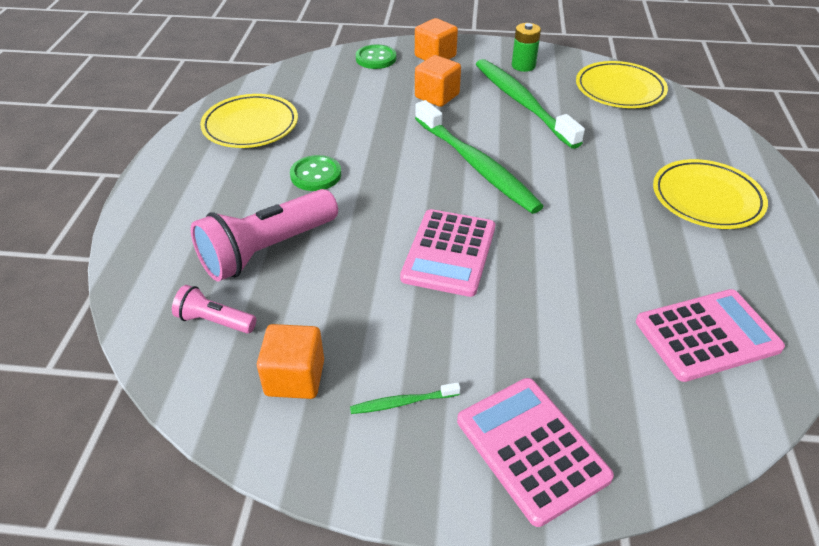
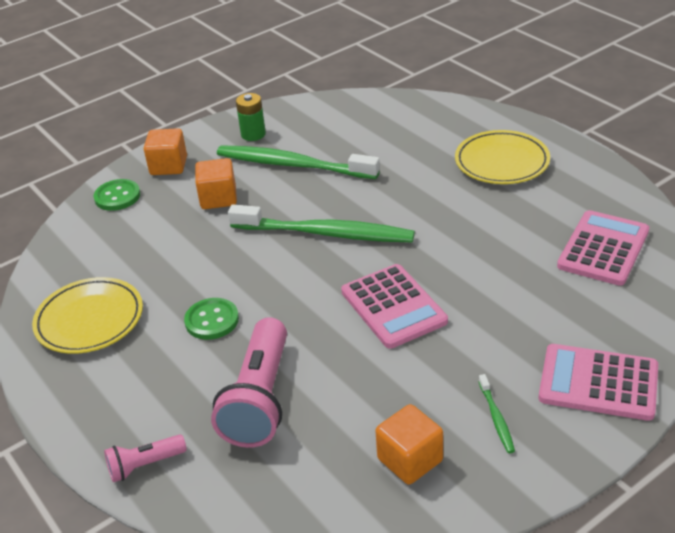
camera: 40 degrees left, 5 degrees down
(215, 321) = (298, 473): pink flashlight -> pink flashlight (145, 465)
(402, 402) = (496, 418): green toothbrush -> green toothbrush turned 45 degrees counterclockwise
(619, 90) = (350, 114): yellow plate -> none

